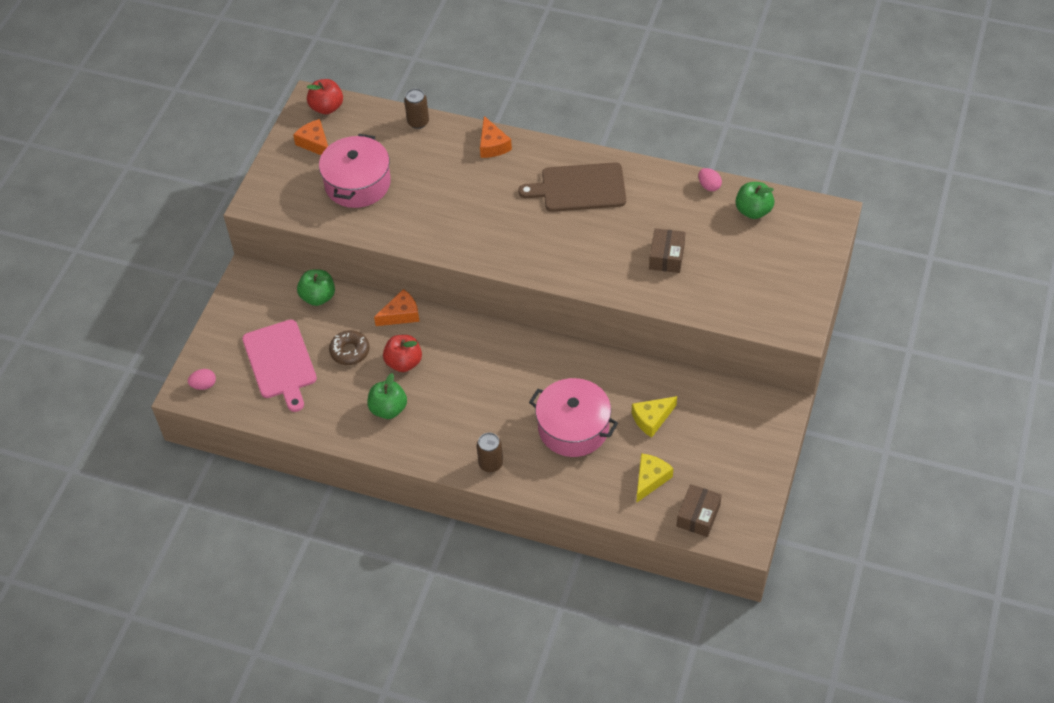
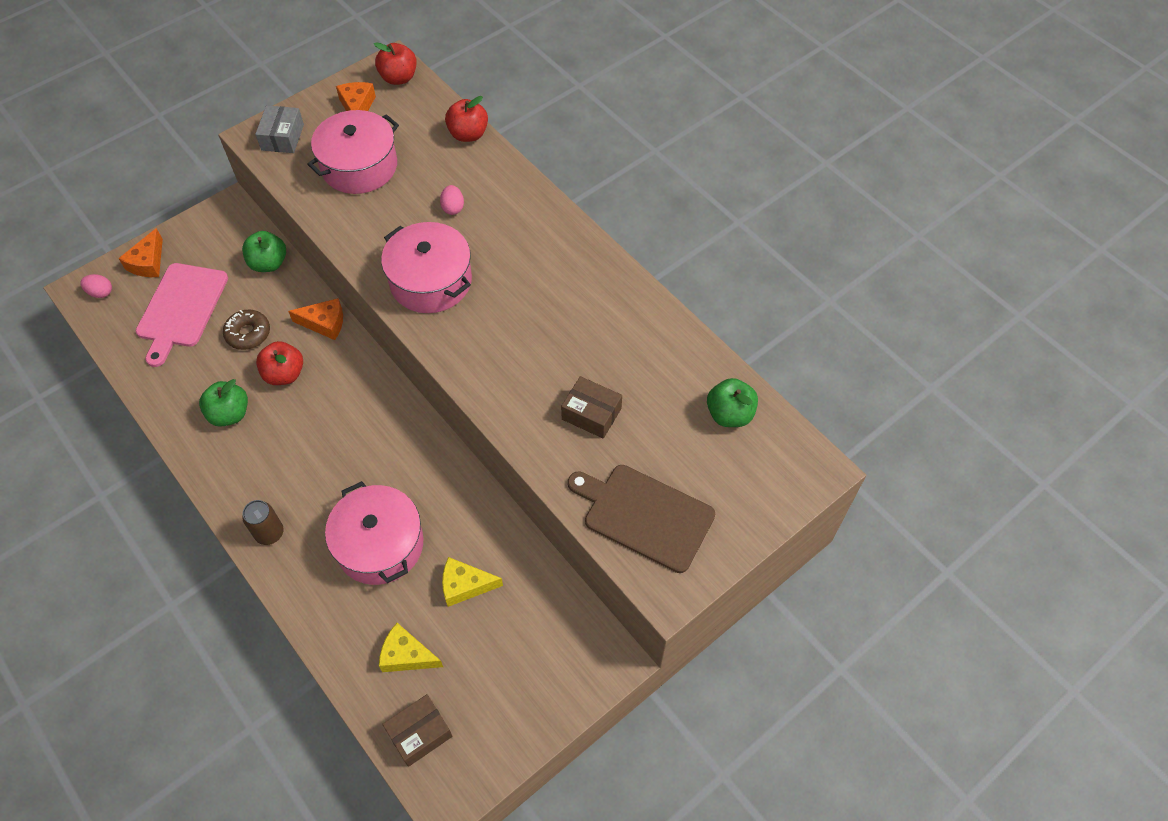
camera: 30 degrees right, 5 degrees up
(278, 192) = (282, 137): none -> grey box
(418, 122) = (468, 134): brown can -> red apple
(484, 232) = (431, 281): none -> pink pot
(492, 145) = (518, 194): orange cheese -> orange cheese (148, 262)
(579, 188) = (565, 286): brown cutting board -> brown cutting board (644, 516)
(650, 479) = (406, 655): yellow cheese -> yellow cheese turned 135 degrees counterclockwise
(666, 257) = (591, 414): brown box -> brown box turned 75 degrees clockwise
(709, 186) = (703, 358): pink egg -> pink egg (453, 208)

